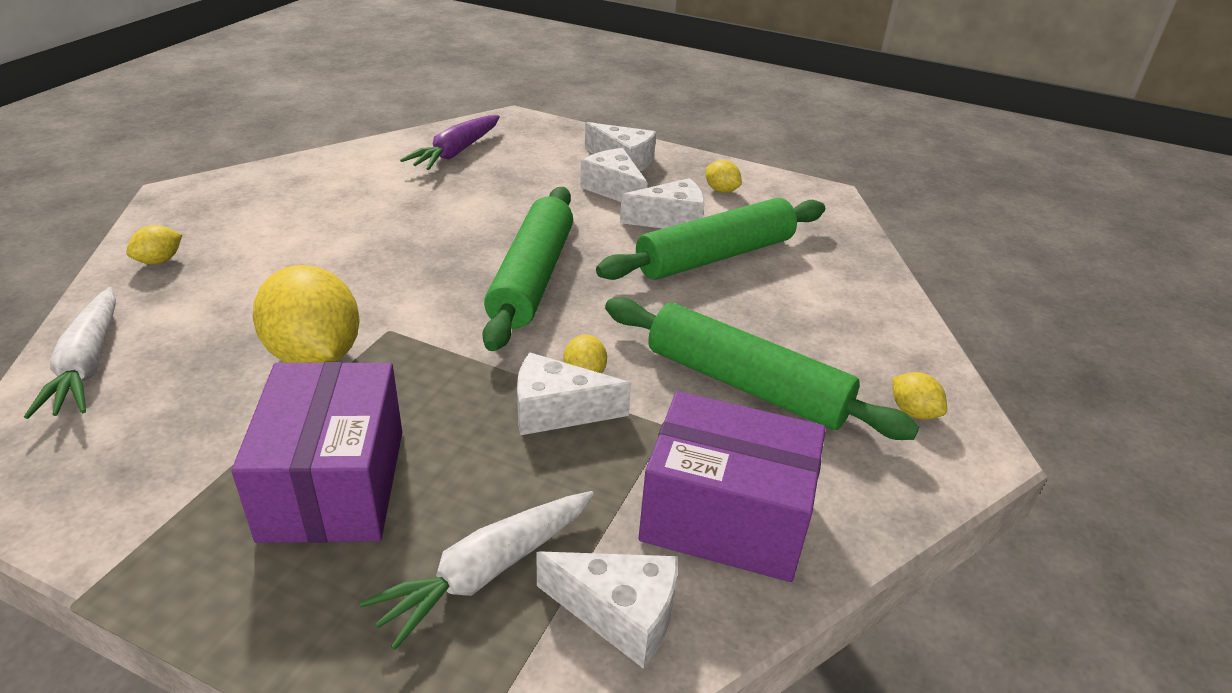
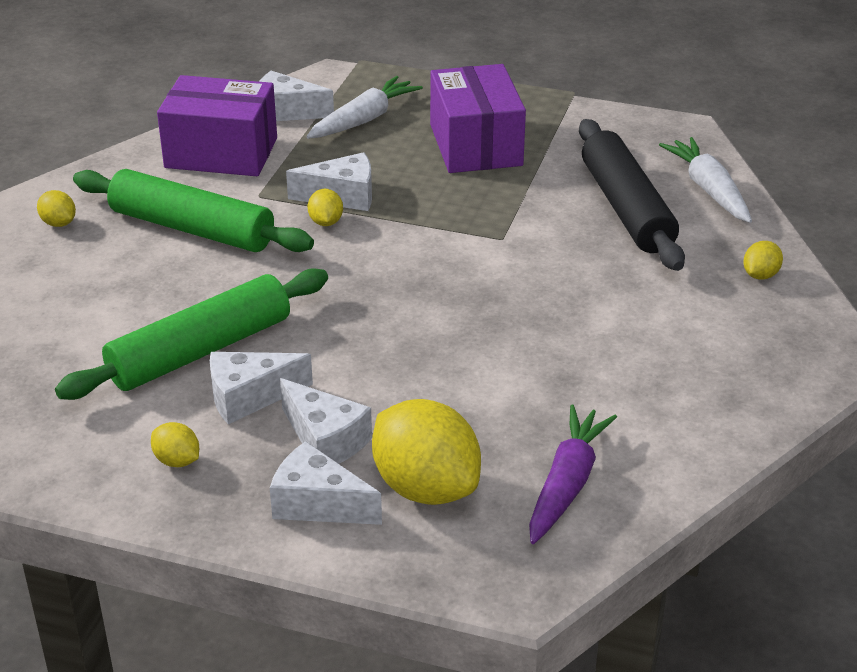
camera: 175 degrees right, 0 degrees up
(215, 350) = (626, 208): none -> black rolling pin
(315, 355) = (547, 213): yellow lemon -> yellow lemon (425, 488)
(532, 278) = (394, 300): green rolling pin -> none

